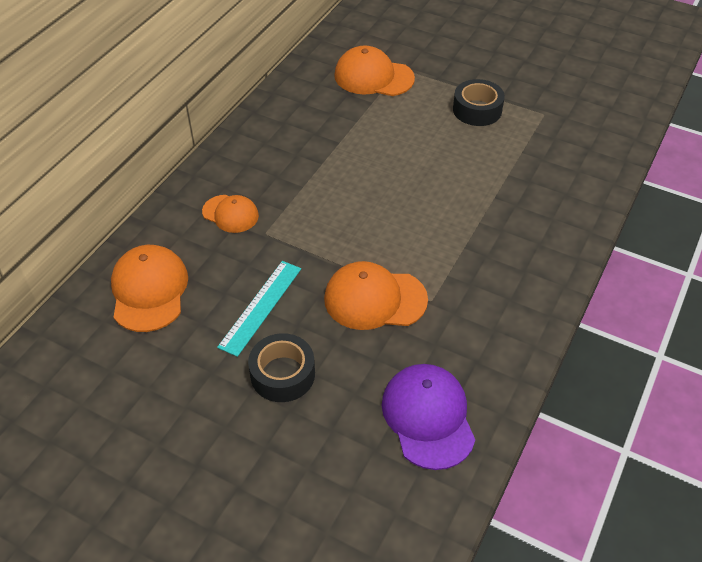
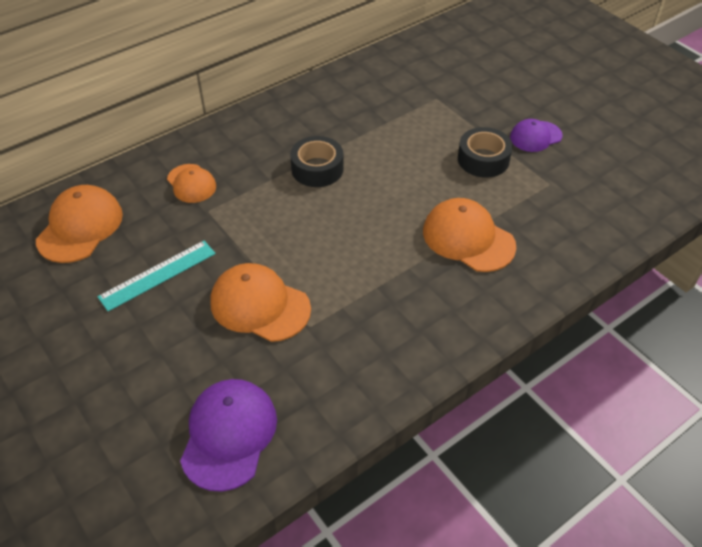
camera: 25 degrees right, 0 degrees up
(282, 374) = (133, 342): black tape -> black tape (317, 169)
(373, 77) = (405, 99): orange cap -> orange cap (468, 238)
(506, 77) = (535, 136): none -> purple cap

